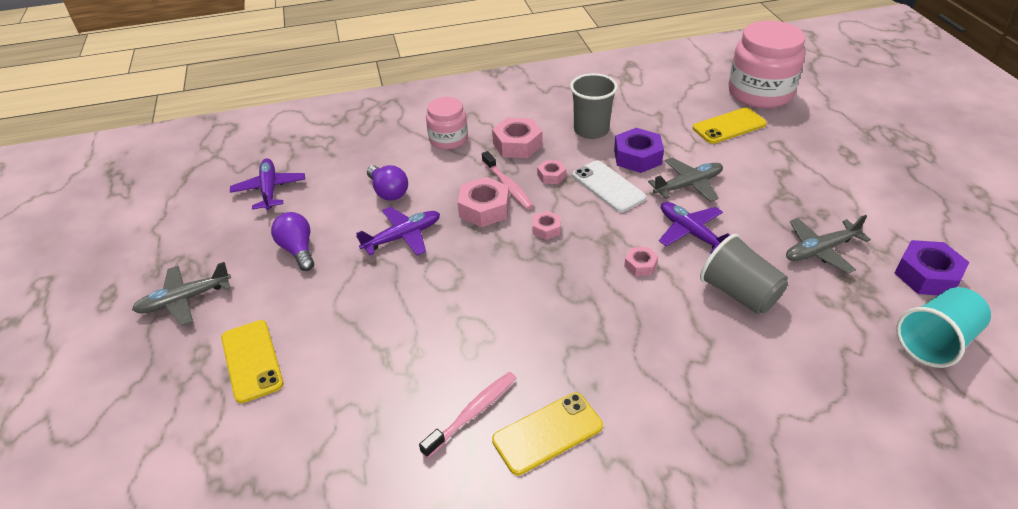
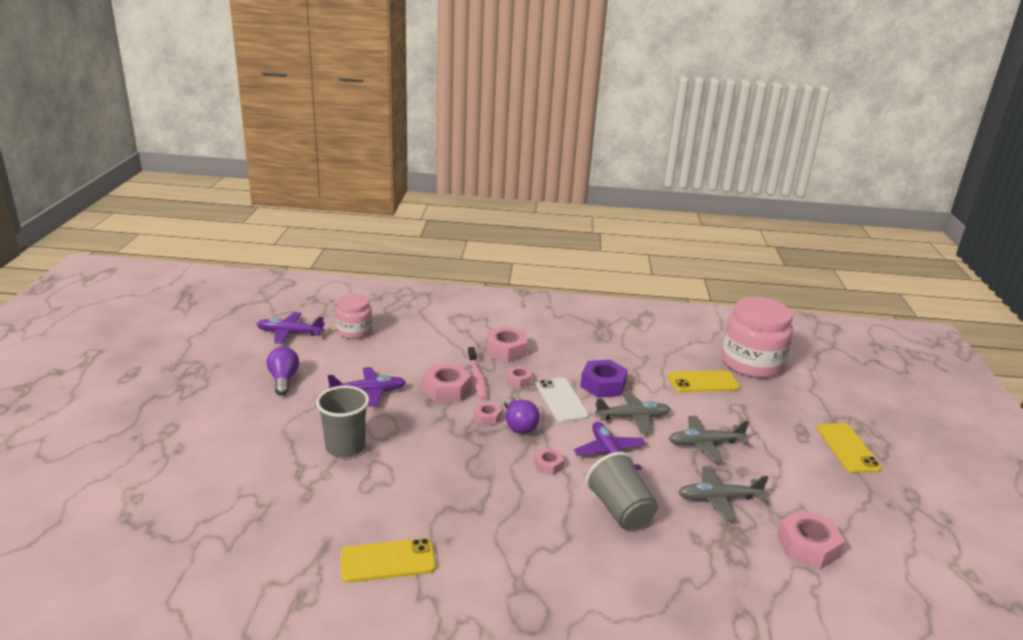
camera: 15 degrees right, 15 degrees down
(185, 300) = (181, 391): grey plane -> grey plane (705, 444)
(252, 360) = (201, 444): yellow phone -> yellow phone (847, 448)
(269, 190) = (290, 333): purple plane -> purple plane turned 90 degrees counterclockwise
(388, 192) = (379, 358): purple light bulb -> purple light bulb (519, 425)
(448, 139) = (452, 332): pink jar -> pink jar (354, 331)
(473, 413) = (339, 529): pink toothbrush -> none
(591, 130) = (576, 355): grey cup -> grey cup (345, 447)
(927, 275) = (807, 546): purple nut -> pink nut
(935, 342) = (776, 600): turquoise cup -> none

